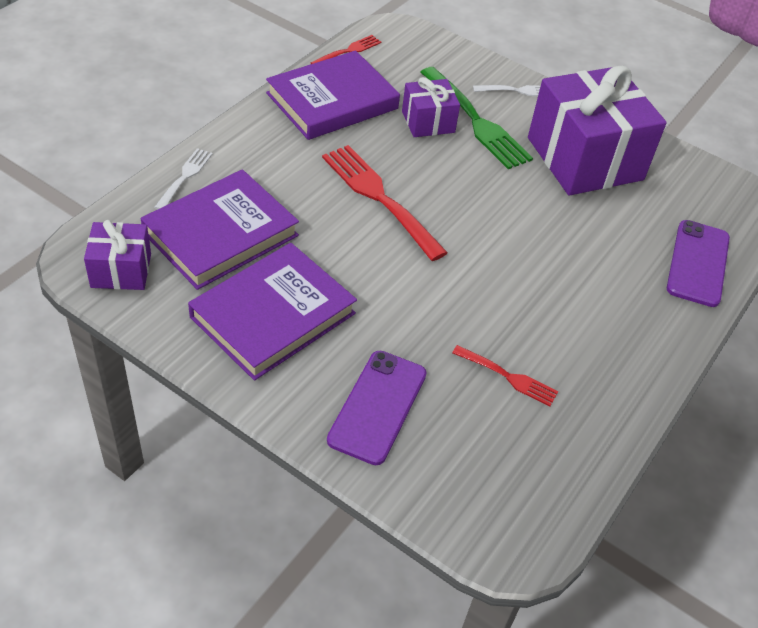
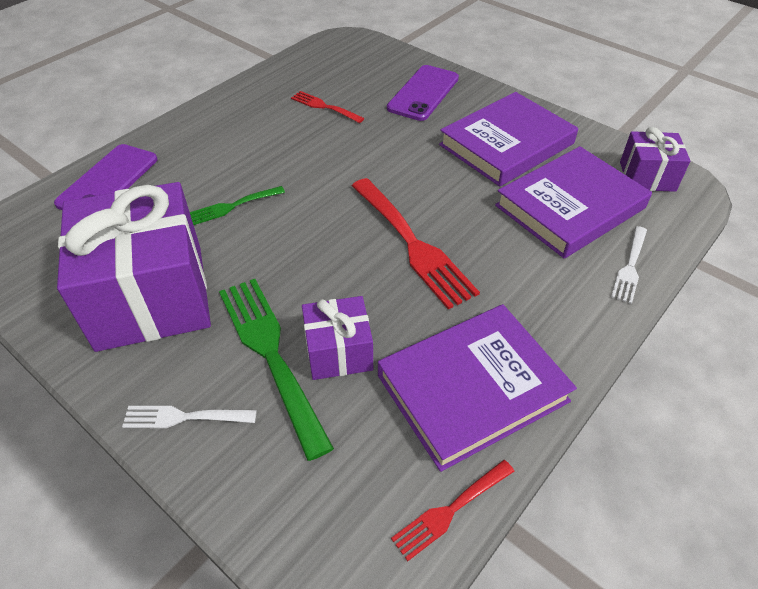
camera: 170 degrees left, 0 degrees up
(559, 235) = (232, 206): none -> green fork

